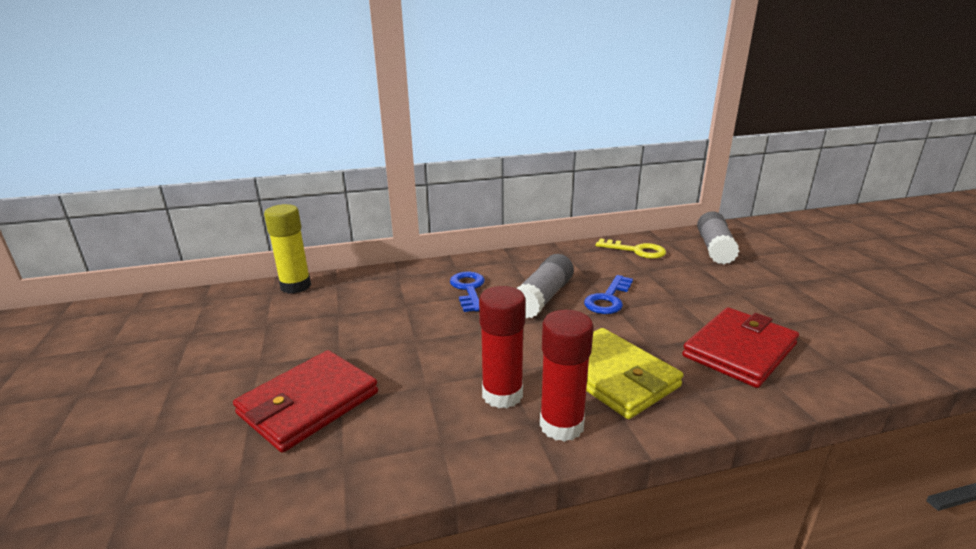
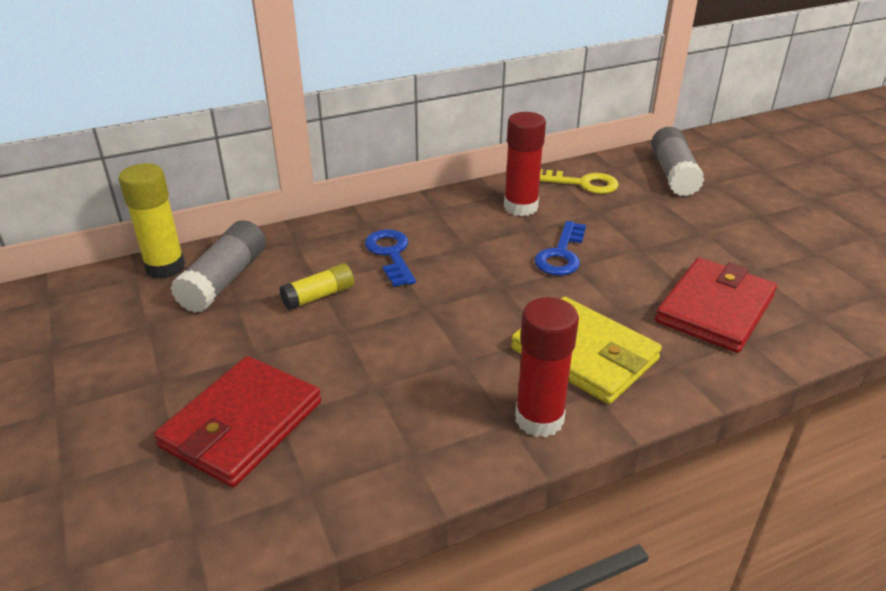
camera: 10 degrees left, 10 degrees up
(403, 314) = (319, 296): none -> yellow glue stick
(502, 395) = (466, 389): red glue stick -> red glue stick (520, 207)
(543, 298) = (484, 259): grey glue stick -> grey glue stick (224, 280)

